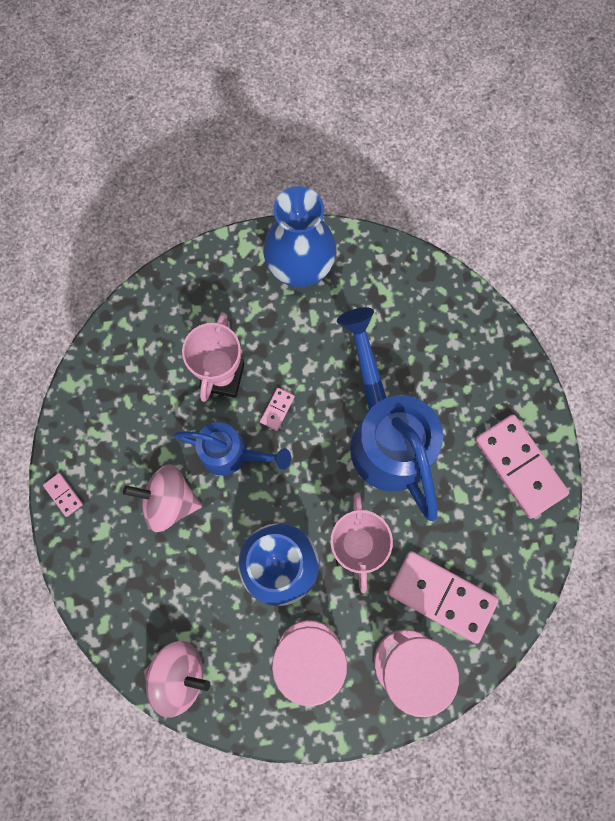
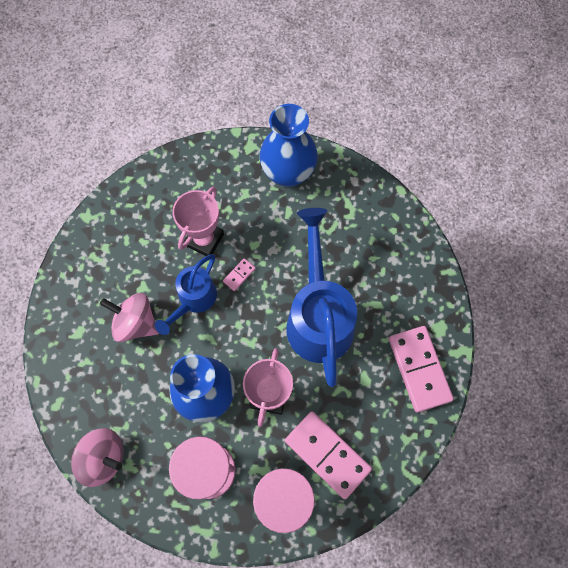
camera: 15 degrees right, 5 degrees down
(63, 495) = (57, 297): pink domino -> none
(231, 454) = (194, 300): blue watering can -> blue watering can turned 90 degrees clockwise

